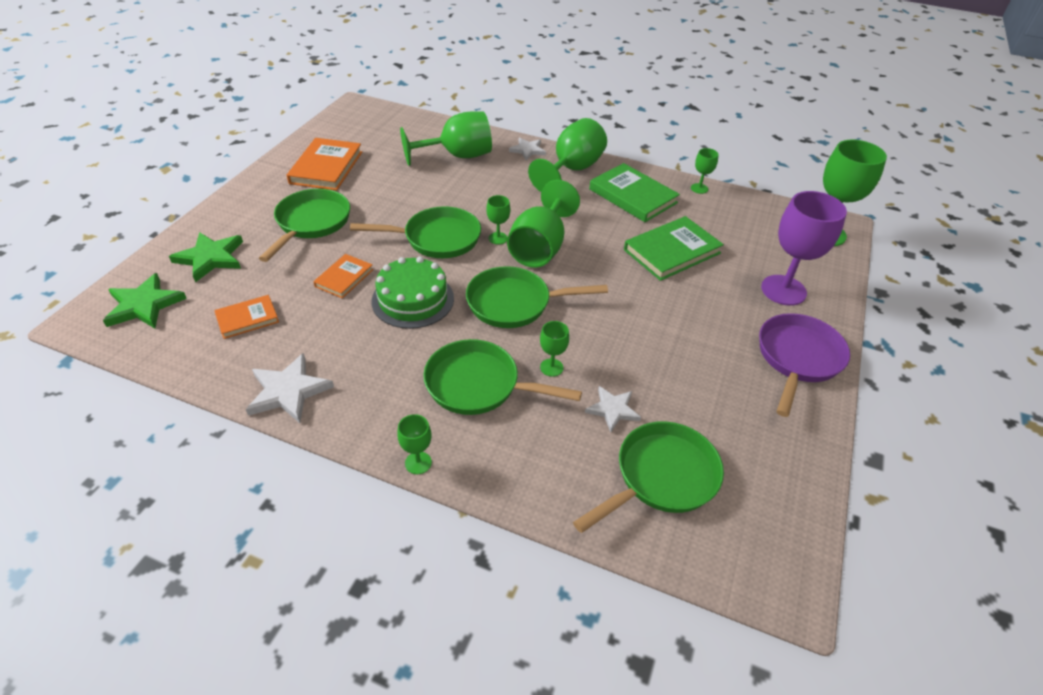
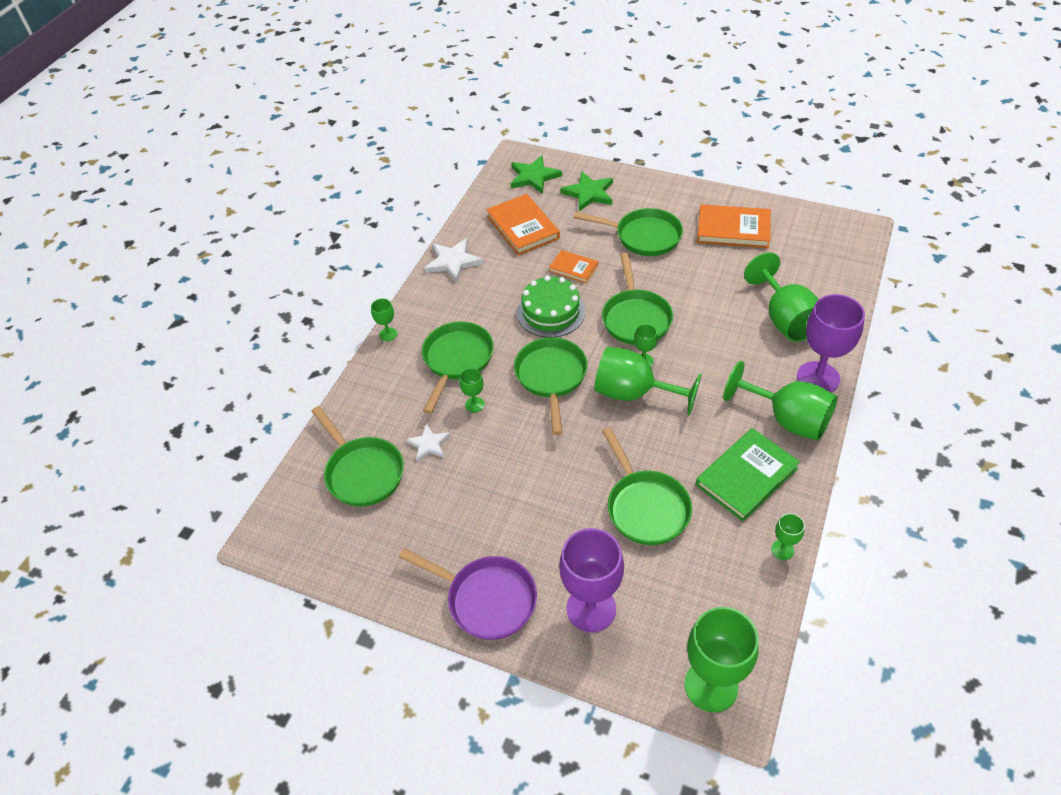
camera: 95 degrees right, 5 degrees up
(247, 319) = (523, 227): orange book -> orange book, size x1.73
(528, 150) = (818, 378): white star -> purple goblet
(672, 251) = (645, 506): green book -> green pan

